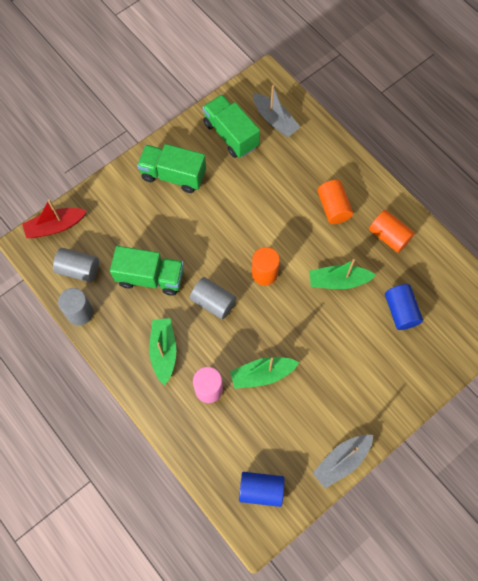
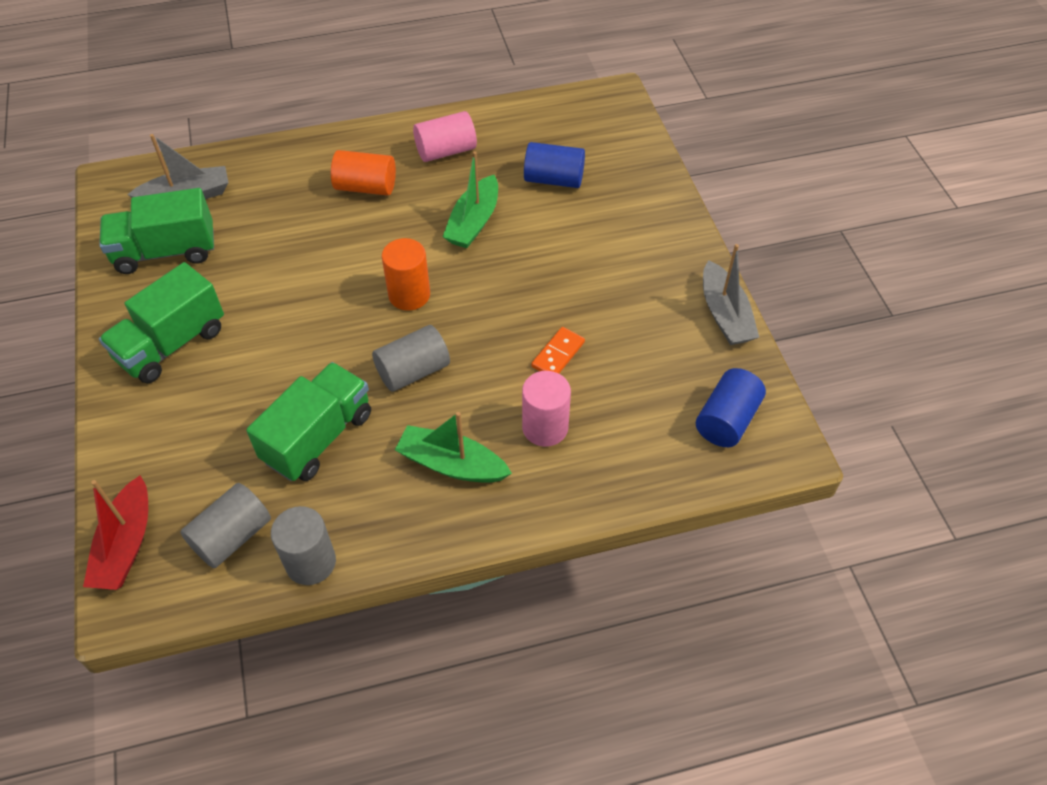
camera: 65 degrees left, 15 degrees down
(262, 374) = (558, 354): green boat -> orange domino
(389, 236) = (446, 151): orange cylinder -> pink cylinder

